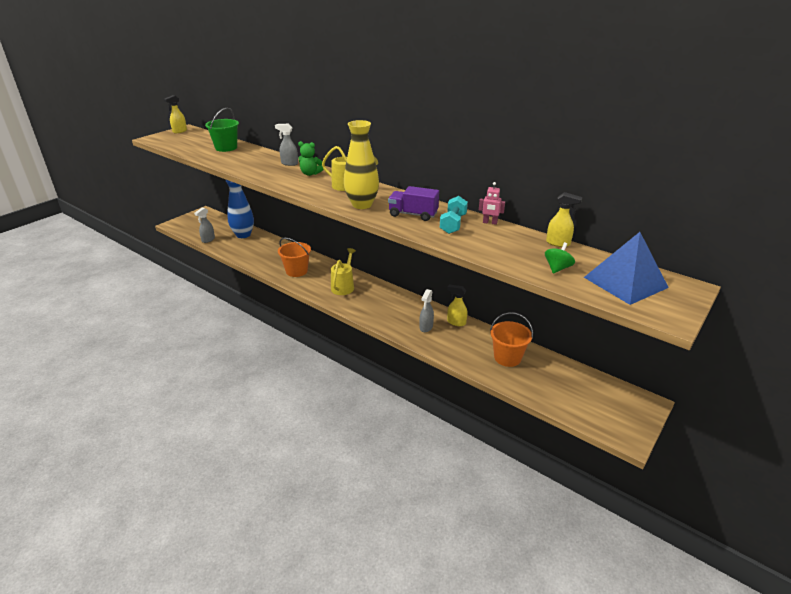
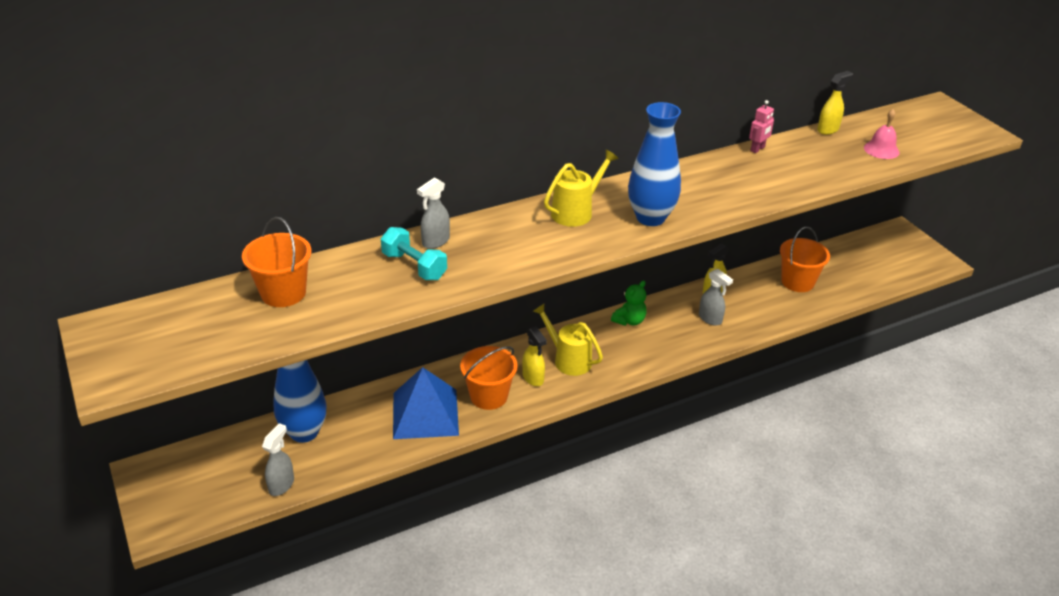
camera: 65 degrees left, 5 degrees up
(179, 131) = (103, 337): yellow spray bottle -> yellow spray bottle (533, 378)
(208, 240) = (281, 485): grey spray bottle -> grey spray bottle turned 120 degrees counterclockwise
(226, 148) = (283, 293): green bucket -> orange bucket
(310, 174) = (499, 232): green teddy bear -> green teddy bear (629, 321)
(362, 205) = (650, 218): yellow vase -> blue vase
(413, 214) = (705, 190): purple truck -> none
(453, 224) = (748, 172): turquoise dumbbell -> turquoise dumbbell (414, 266)
(557, 268) = (881, 150): green spinning top -> pink bell
(625, 282) = (920, 128): blue pyramid -> blue pyramid (425, 413)

